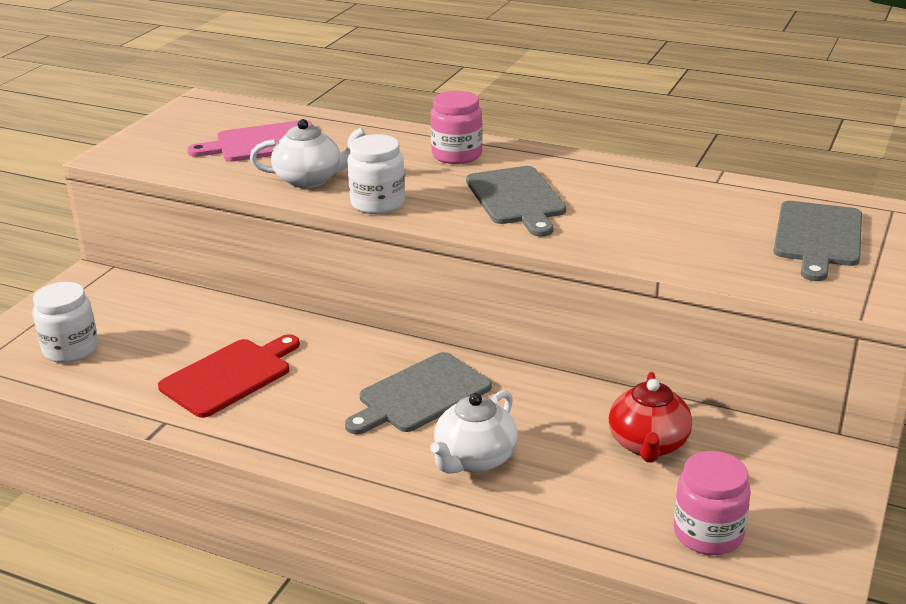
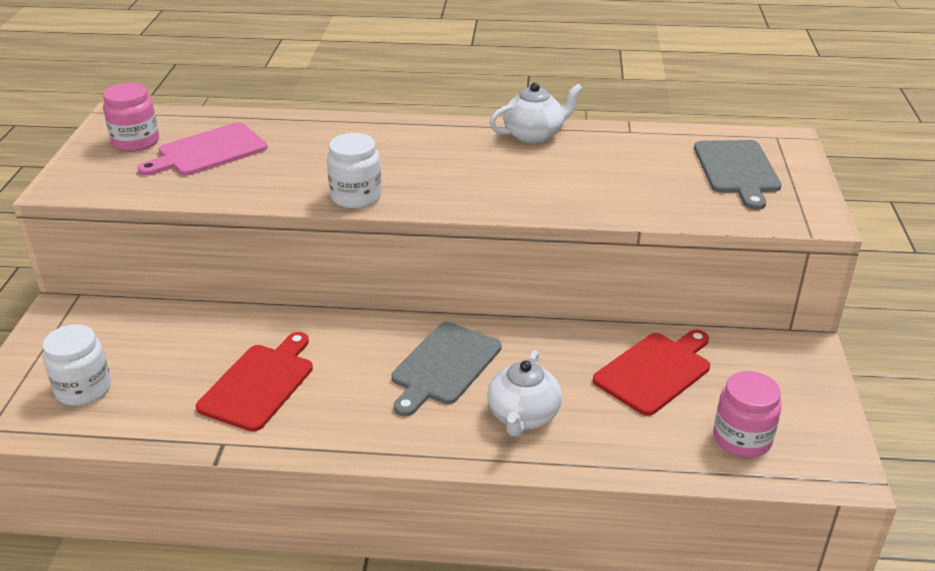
camera: 20 degrees left, 5 degrees up
(310, 179) = (277, 182): white teapot -> white teapot (534, 135)
(457, 155) = (397, 138): pink jar -> pink jar (136, 142)
(516, 198) = (476, 173): grey cutting board -> none
(648, 445) = (655, 371): red teapot -> red cutting board

